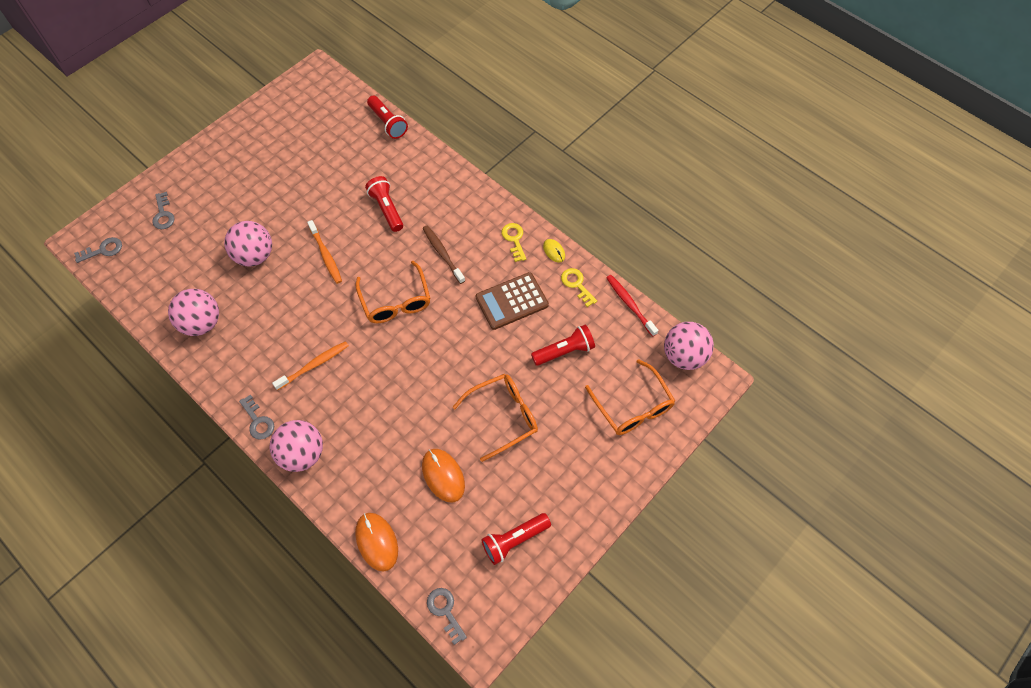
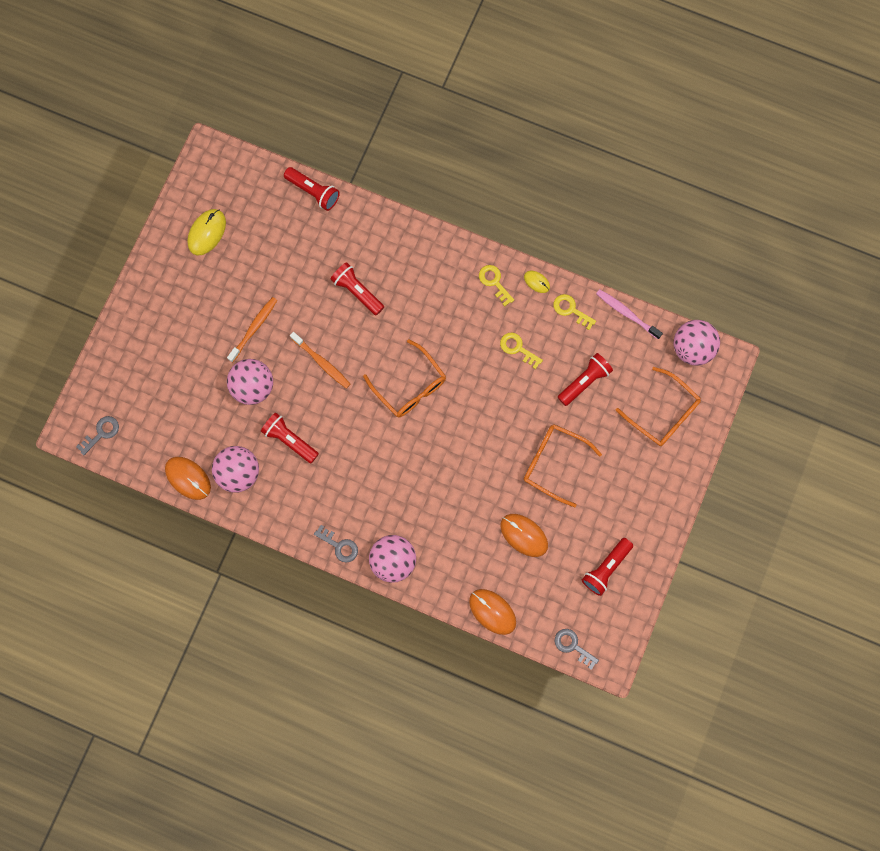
camera: 20 degrees left, 15 degrees up
(154, 312) = (188, 478): none -> orange mouse
(163, 214) = (139, 374): grey key -> none
(262, 310) = (290, 440): none -> red flashlight
(282, 126) = (207, 232): none -> yellow mouse
(314, 365) = (364, 476): orange toothbrush -> orange toothbrush (254, 328)
(442, 253) = (432, 321): brown toothbrush -> none
(503, 416) = (554, 463): orange glasses -> orange glasses turned 105 degrees counterclockwise
(512, 301) = (517, 348): brown calculator -> yellow key
(630, 304) = (626, 313): red toothbrush -> pink toothbrush

